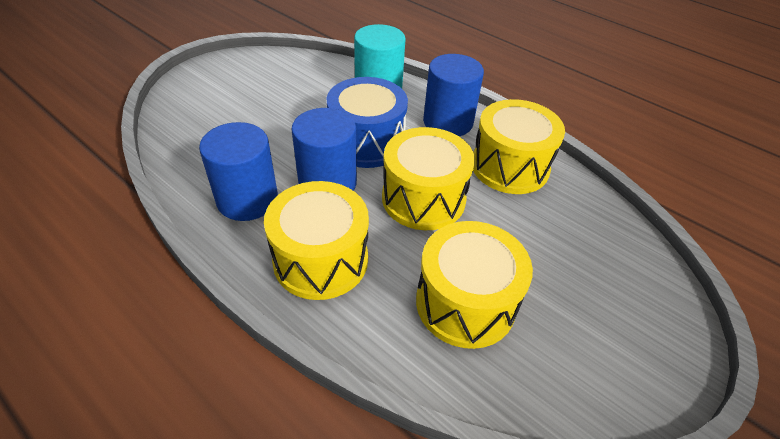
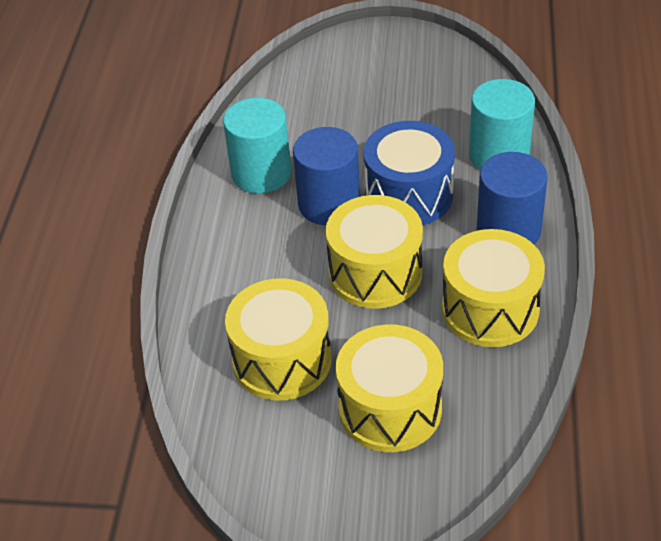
camera: 60 degrees right, 0 degrees up
(247, 199) = (261, 173): blue cylinder -> turquoise cylinder
(321, 260) = (243, 253): yellow drum -> yellow drum (390, 408)

